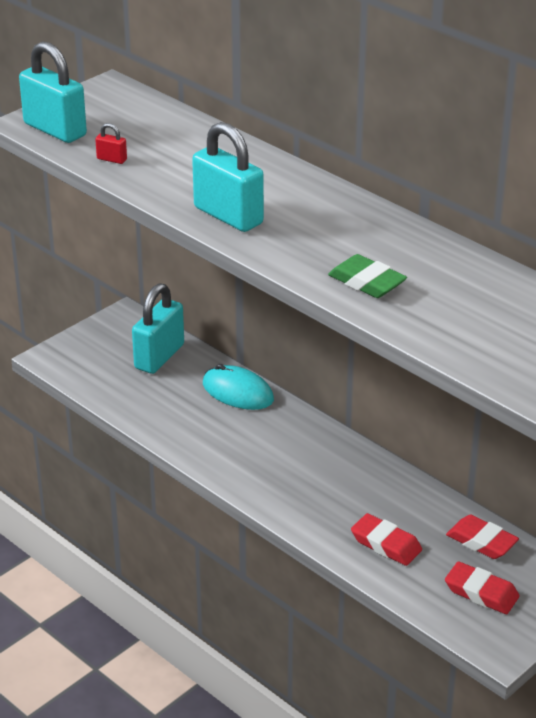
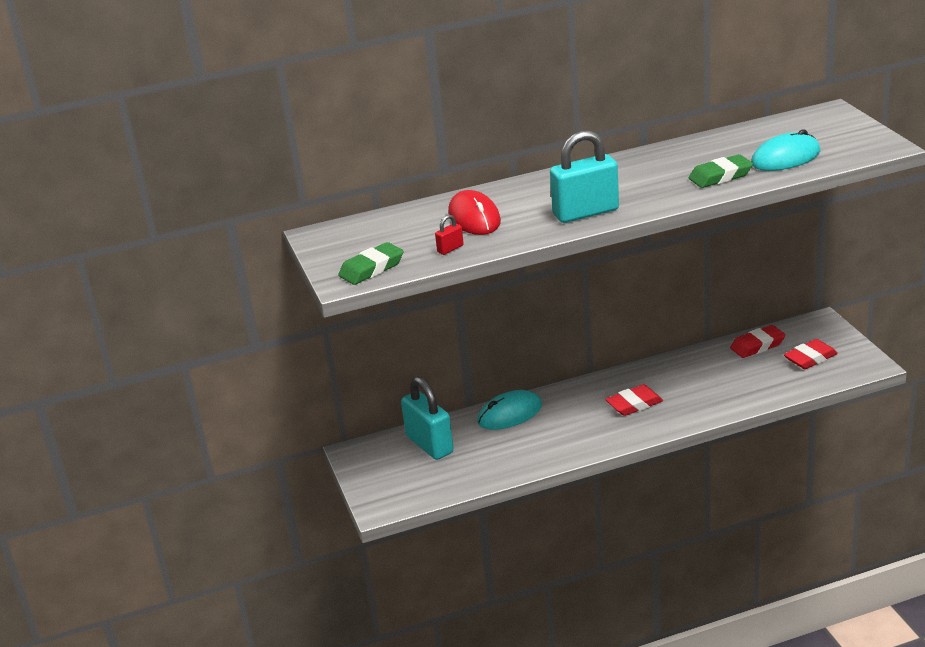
camera: 60 degrees left, 5 degrees down
(55, 130) = (371, 268): turquoise padlock -> green eraser
(184, 156) = (474, 217): none -> red mouse
(386, 544) = (738, 385): red eraser -> red eraser (634, 404)
(446, 318) = (785, 158): none -> turquoise mouse

